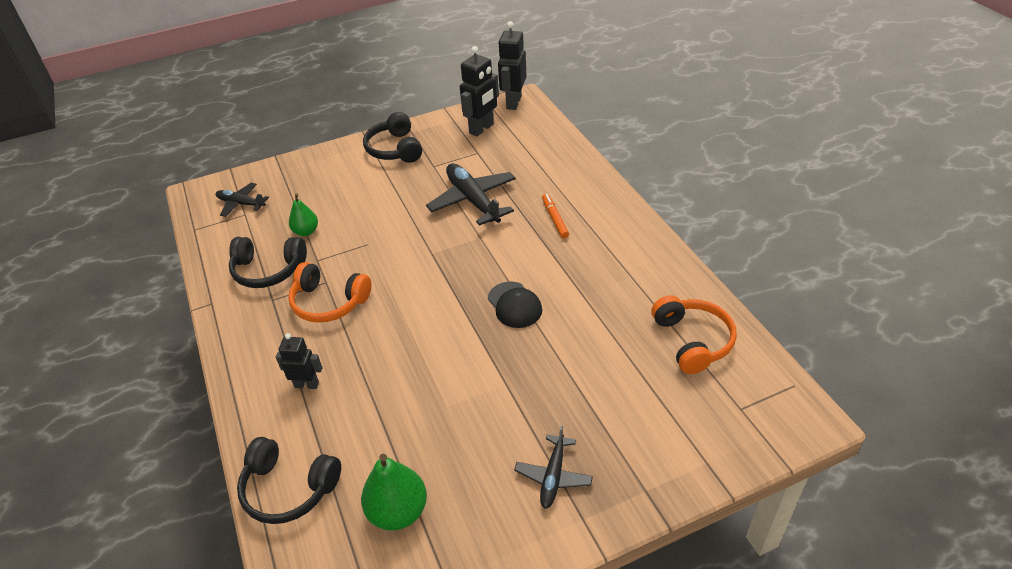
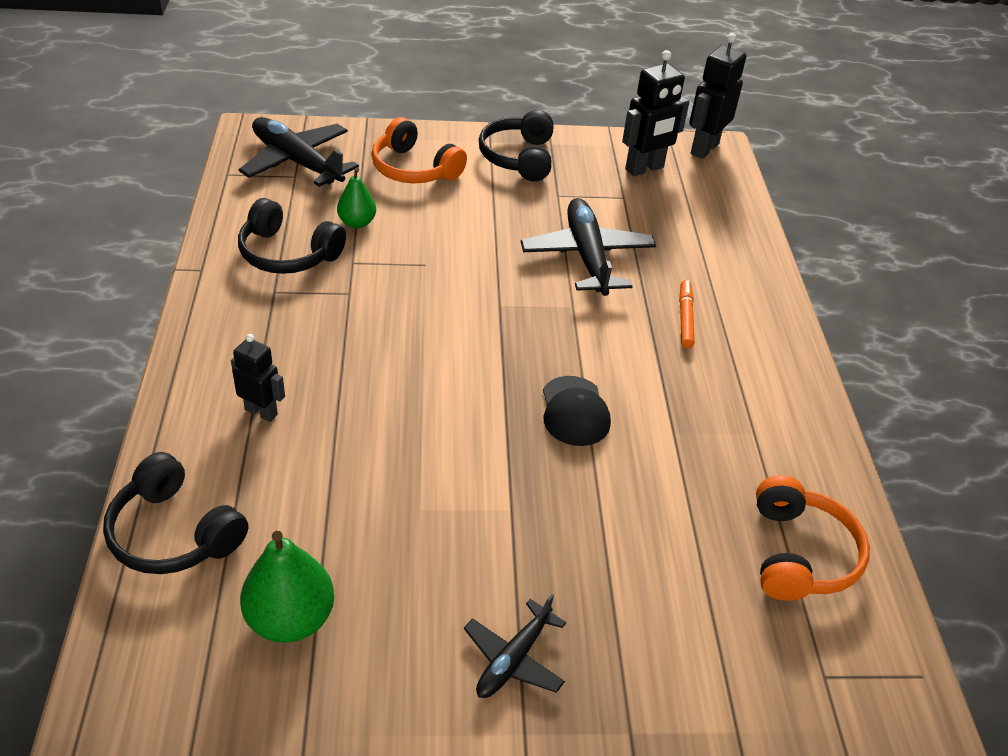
camera: 15 degrees right, 0 degrees up
(241, 204) = (297, 162): black plane -> black plane, size x1.73
(329, 302) = (340, 320): orange headphones -> orange headphones (414, 169)

